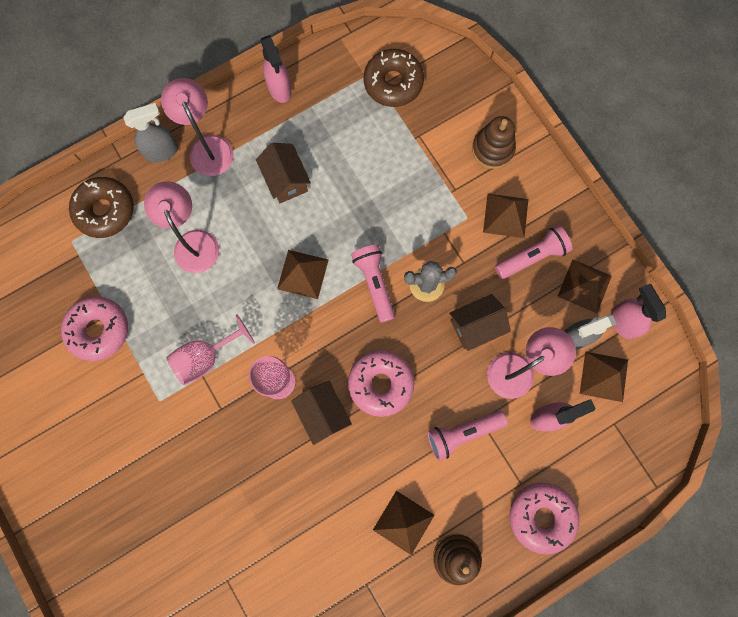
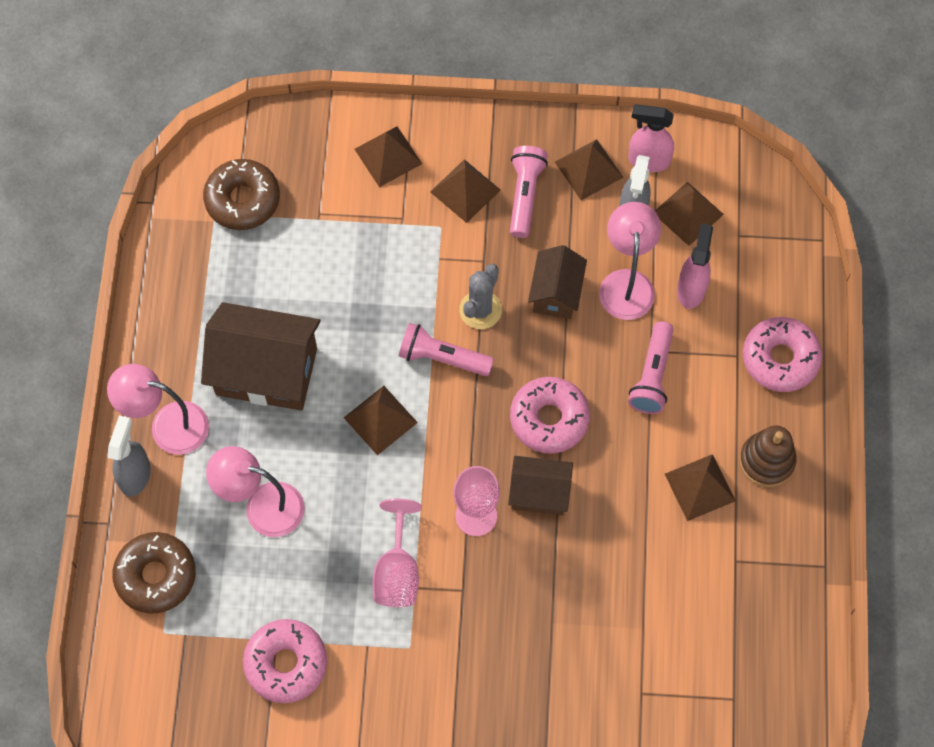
camera: 55 degrees left, 10 degrees down
(279, 89) = (160, 313): pink spray bottle -> none
(286, 180) = (266, 371): brown house -> brown house, size x1.75
(492, 149) = (388, 156): brown stacking toy -> brown pyramid

